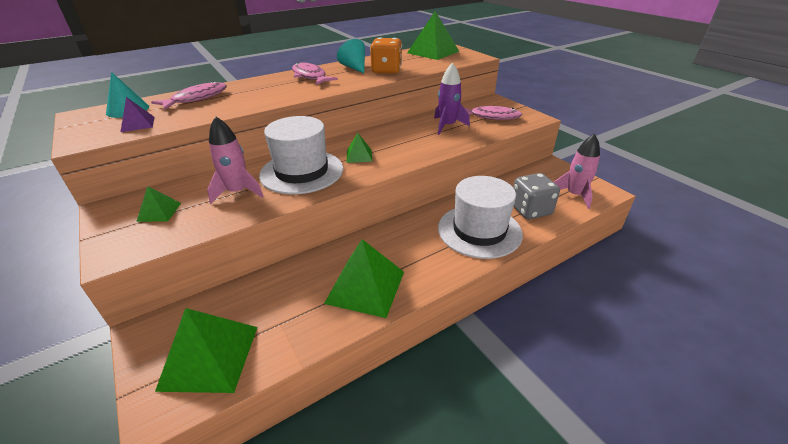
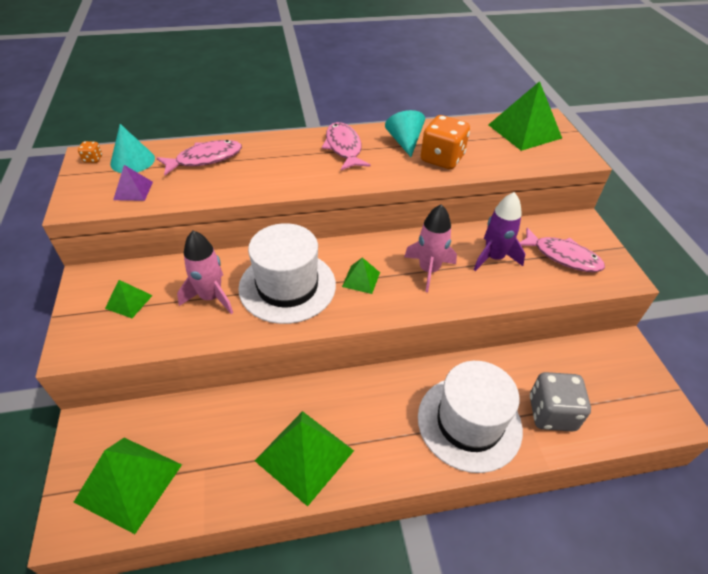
camera: 20 degrees right, 10 degrees up
(86, 115) = (93, 159): none -> orange dice
(574, 195) = (626, 409): pink rocket -> pink rocket (429, 270)

